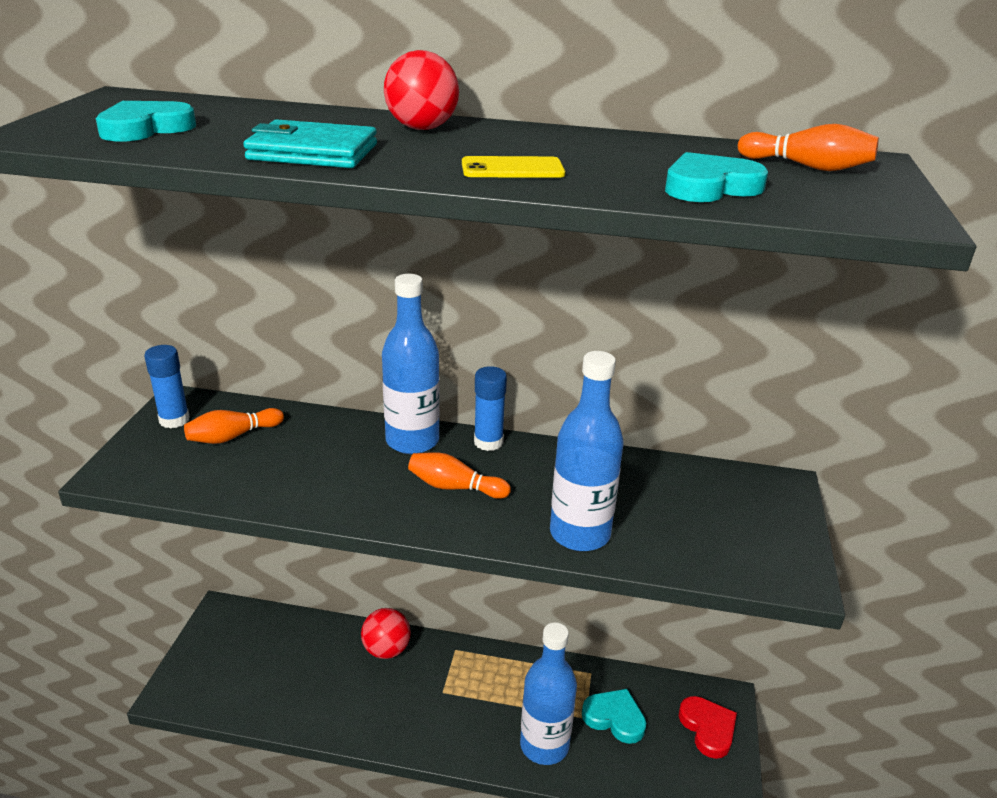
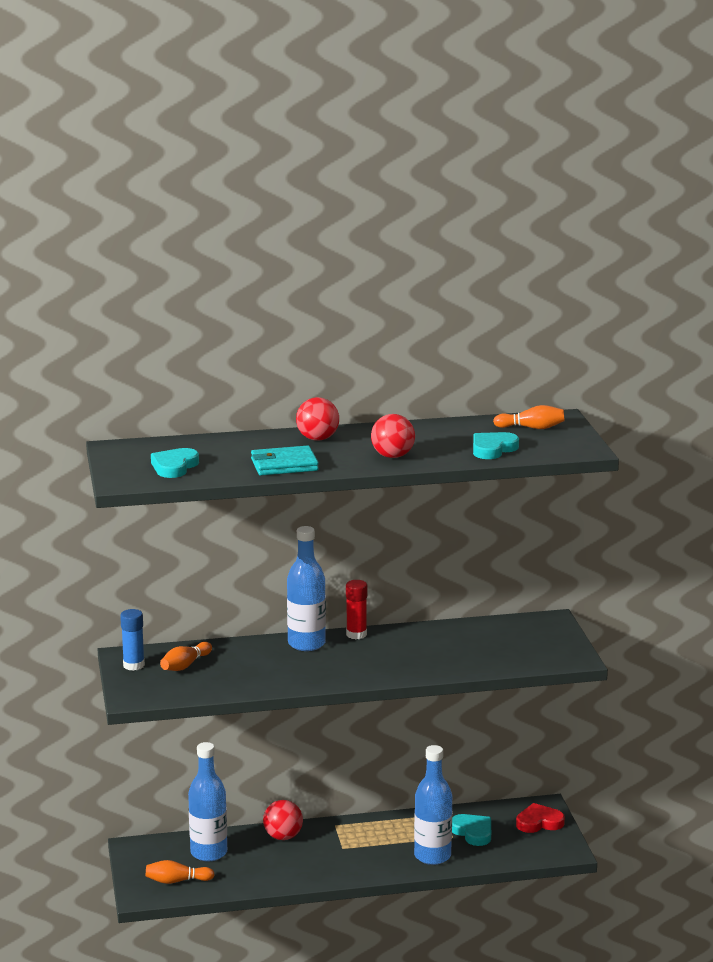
camera: 20 degrees left, 10 degrees down
(455, 487) = (355, 660): orange bowling pin -> orange bowling pin (177, 881)
(488, 442) = (356, 634): blue glue stick -> red glue stick
(512, 169) = (392, 456): yellow phone -> red ball
(579, 534) = (446, 666): blue bottle -> blue bottle (209, 853)
(614, 718) = (473, 832): turquoise heart -> turquoise heart turned 45 degrees clockwise
(708, 728) = (539, 822): red heart -> red heart turned 60 degrees counterclockwise

